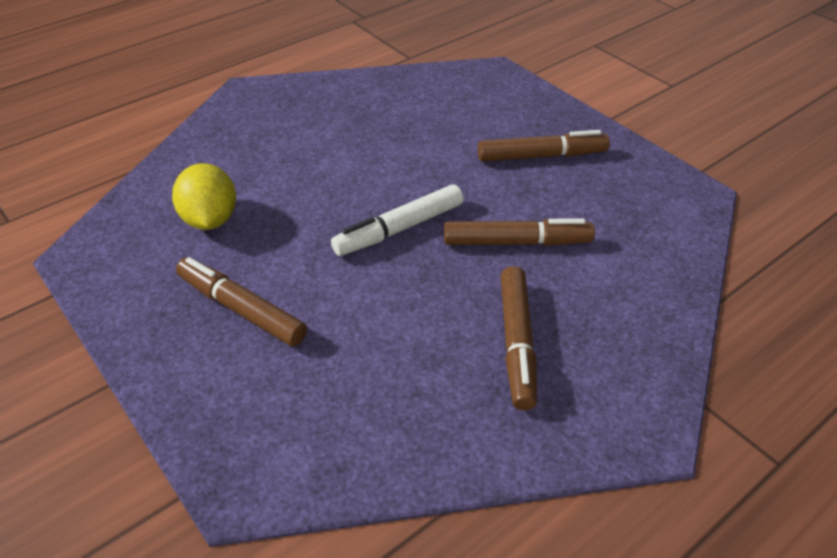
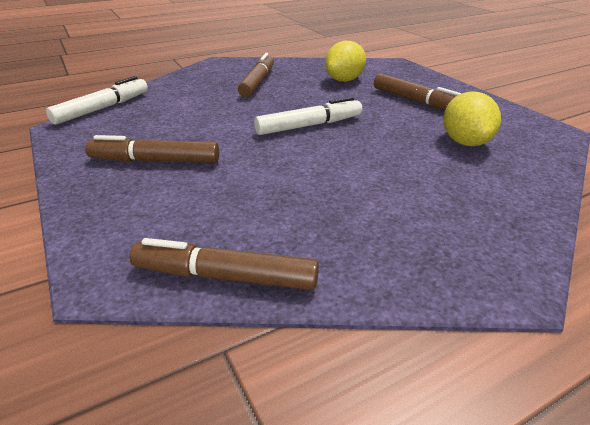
camera: 170 degrees left, 10 degrees down
(359, 373) = (344, 80): none -> yellow lemon
(517, 242) = (227, 113): brown marker -> brown marker (225, 276)
(692, 233) = (103, 108): none -> white marker

